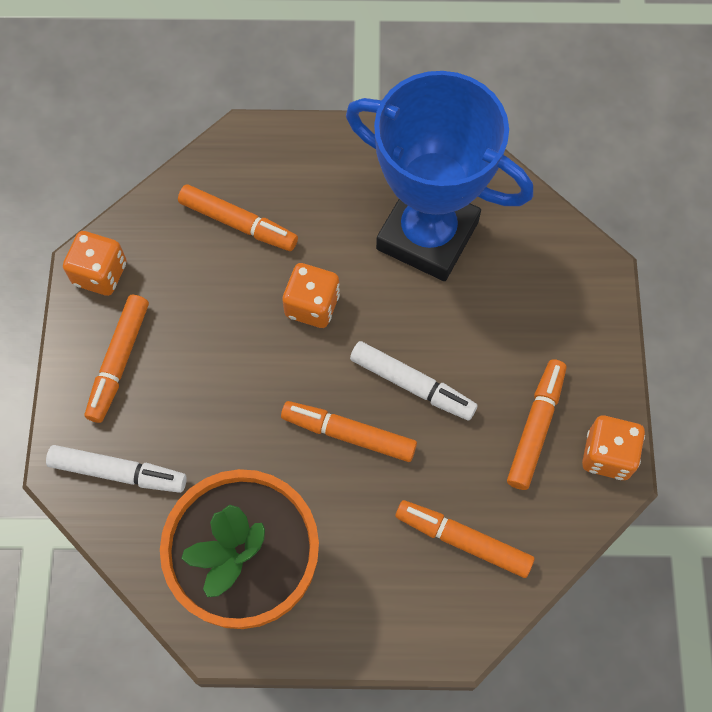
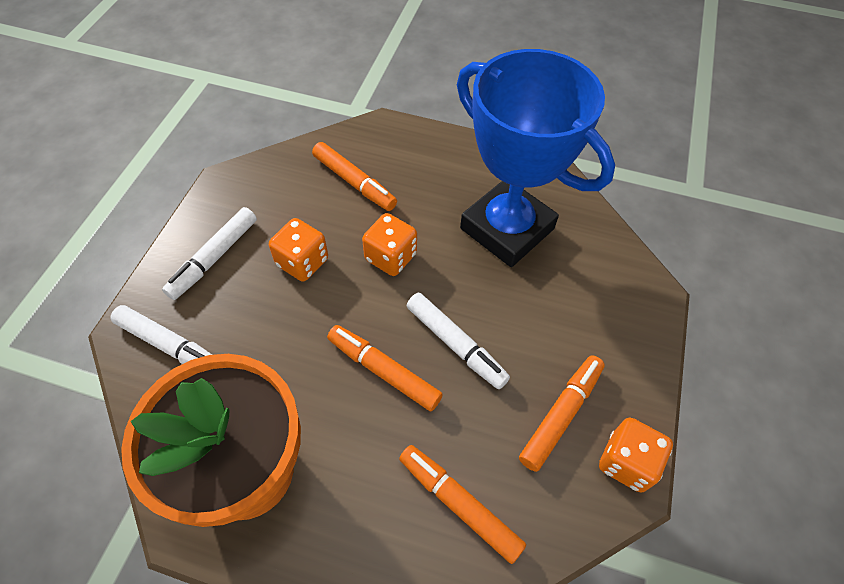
camera: 15 degrees right, 10 degrees down
(100, 274) = (231, 191): orange dice -> orange dice (302, 262)
(119, 361) = (214, 257): orange marker -> white marker

